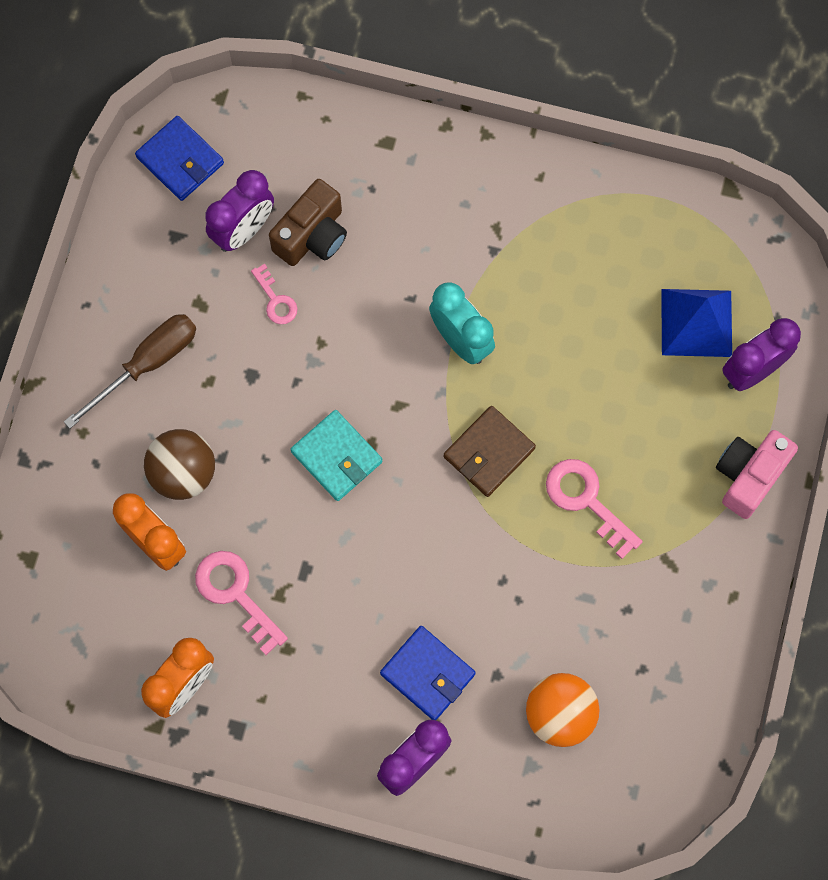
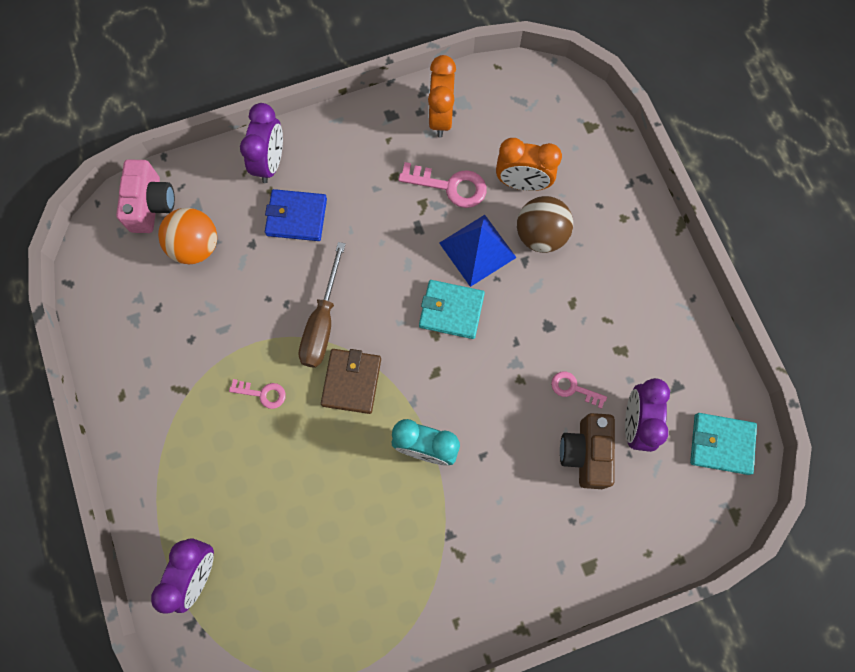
camera: 145 degrees right, 0 degrees up
(147, 364) = (620, 287): brown screwdriver -> brown screwdriver (322, 323)
(180, 160) = (721, 444): blue wallet -> turquoise wallet
(586, 501) = (263, 393): pink key -> pink key, size x0.60
(696, 322) = (262, 584): blue pyramid -> blue pyramid (477, 250)
(749, 476) = (156, 489): pink camera -> pink camera (151, 205)

